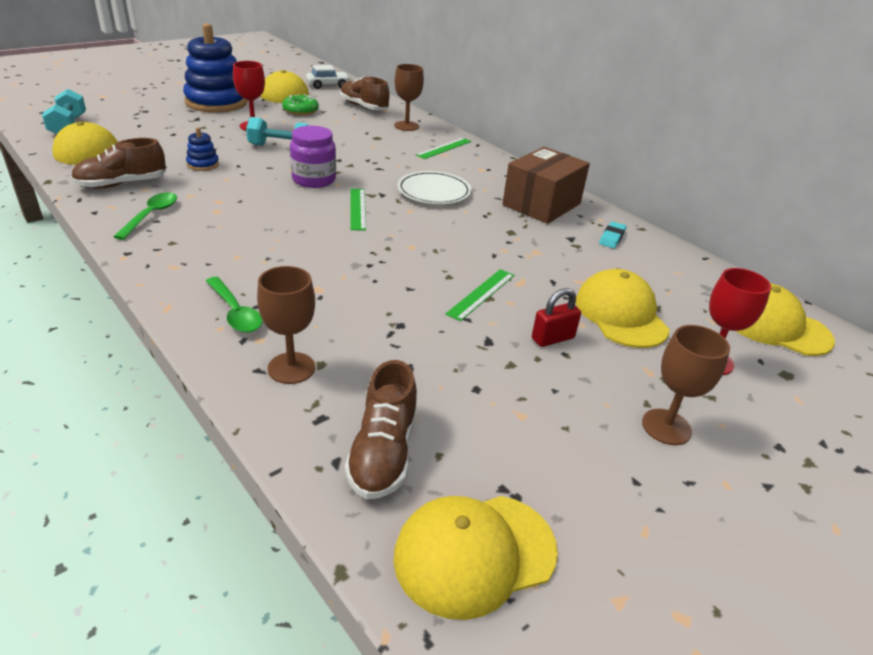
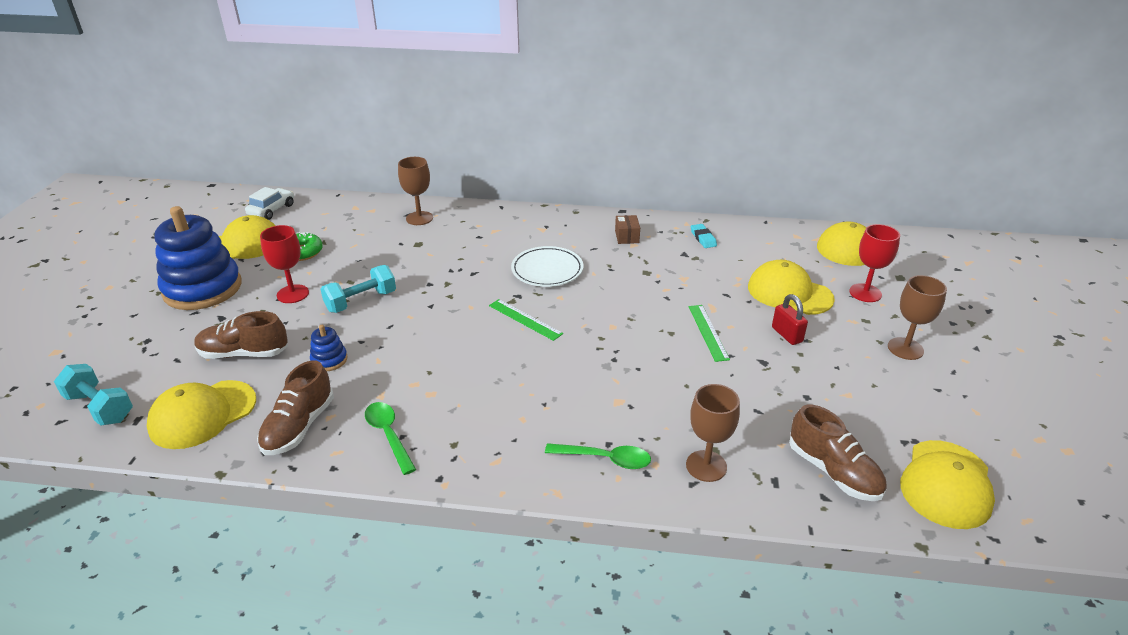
camera: 40 degrees left, 0 degrees up
(314, 180) = (447, 315): purple jar -> none
(364, 107) = (349, 217): brown shoe -> brown shoe (244, 353)
(444, 148) = (484, 224): green ruler -> none
(541, 204) = (627, 237): brown box -> brown box, size x0.44
(552, 338) = (787, 335): red padlock -> red padlock turned 45 degrees counterclockwise

